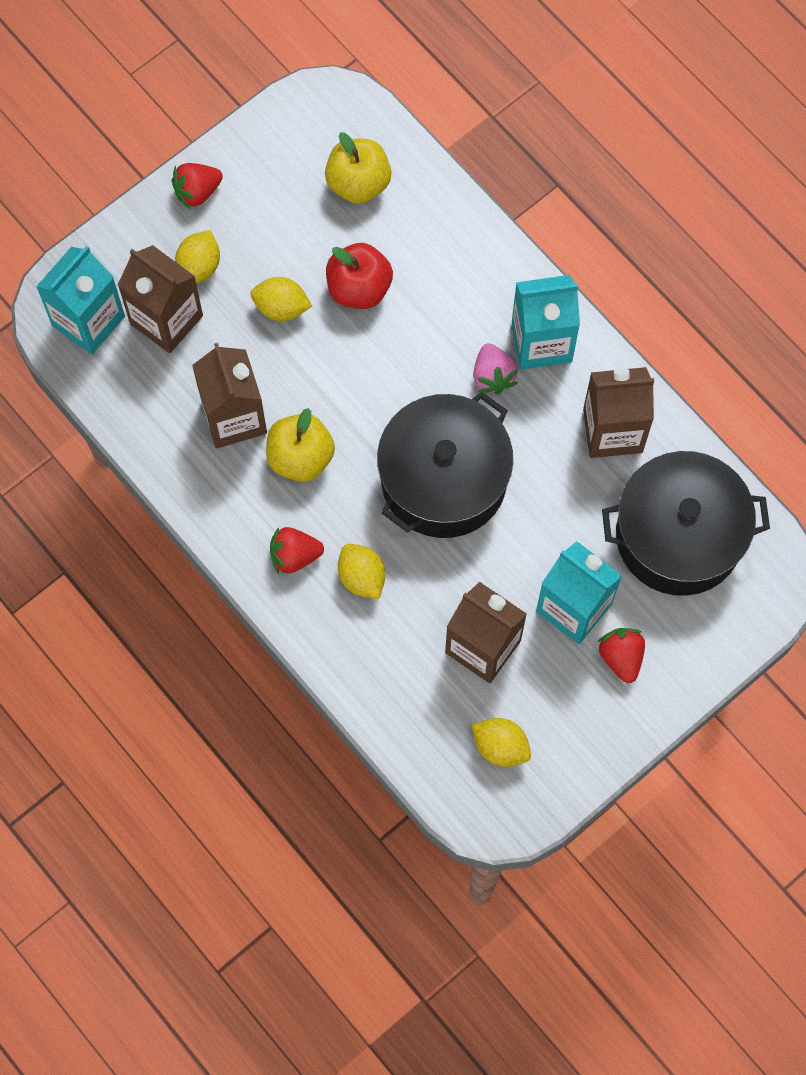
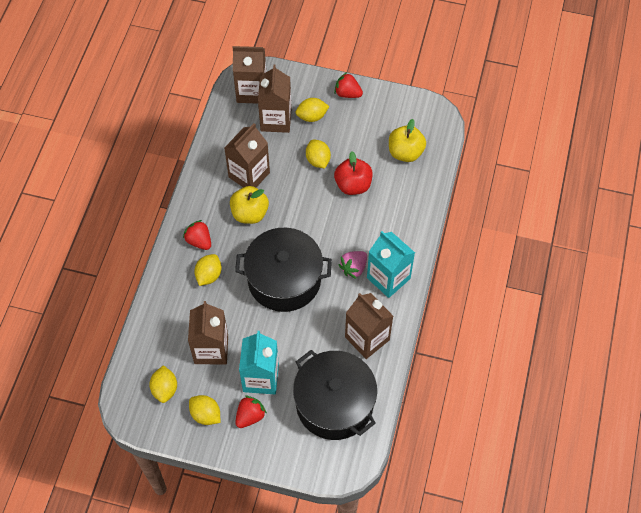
camera: 55 degrees right, 10 degrees down
(88, 321) = (251, 91): turquoise carton -> brown carton
(578, 715) = (206, 414): none -> yellow lemon

